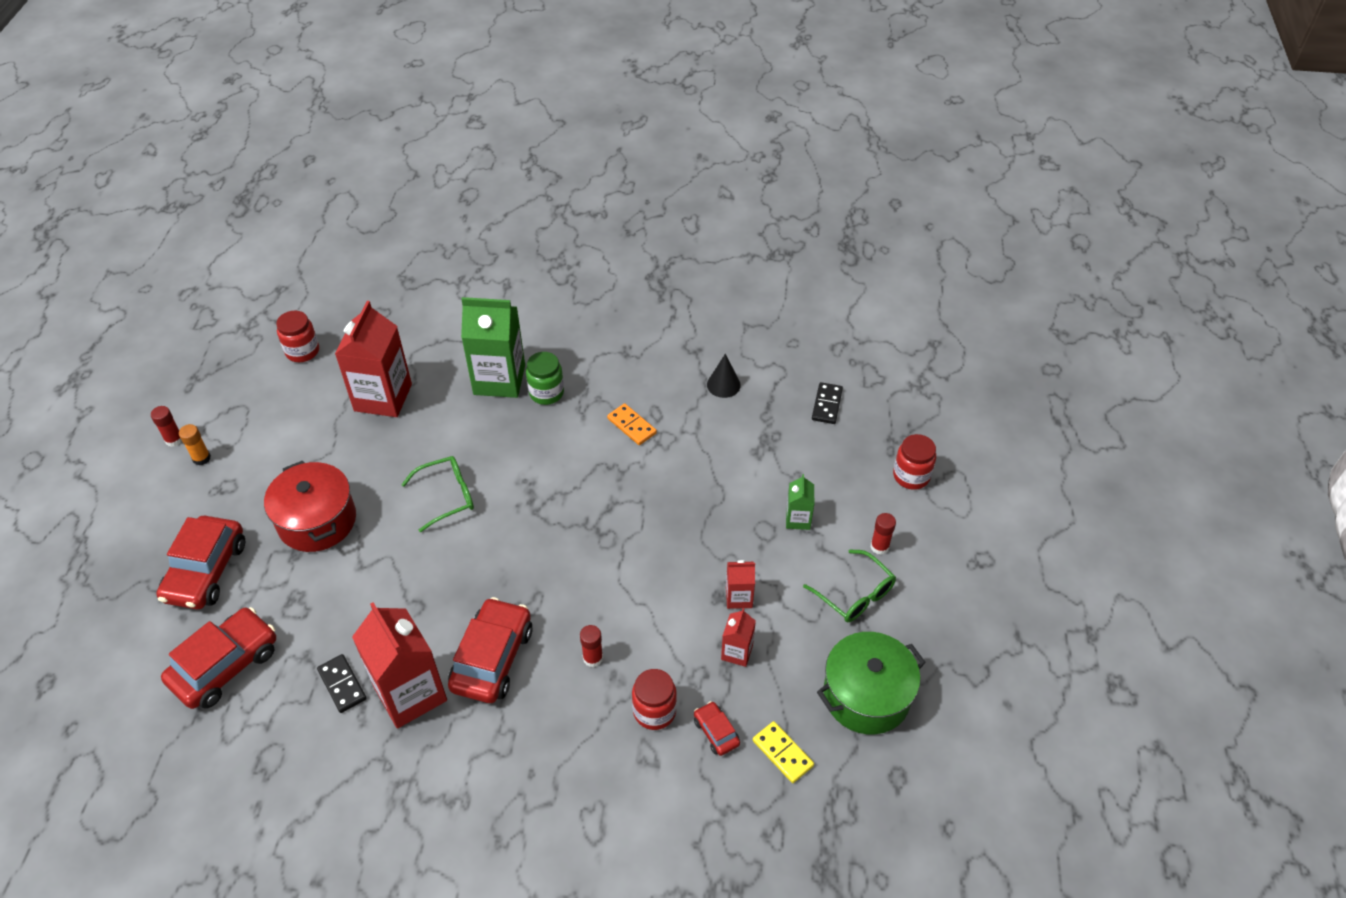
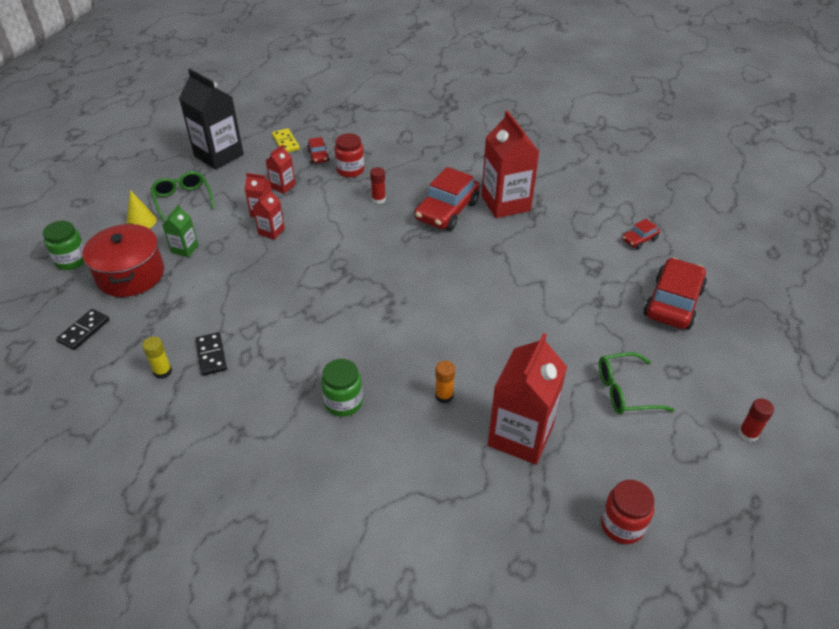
camera: 165 degrees left, 5 degrees down
(201, 458) = (710, 406): orange glue stick -> orange glue stick (444, 396)
(225, 665) = (639, 239): red car -> red car, size x0.48
(317, 521) = (581, 323): red pot -> red pot (130, 275)
(342, 684) = (552, 215): black domino -> black domino (211, 355)
(446, 496) = (464, 321): green glasses -> green glasses (625, 391)
(499, 380) = (389, 429): green carton -> none
(631, 426) = (274, 349): orange domino -> none
(710, 568) = (271, 231): none -> red carton
(723, 385) = (163, 371): black cone -> yellow glue stick
(866, 695) = (219, 155): green pot -> black carton
(879, 546) = (141, 221): red glue stick -> yellow cone
(911, 476) = (72, 260): red jar -> green jar

